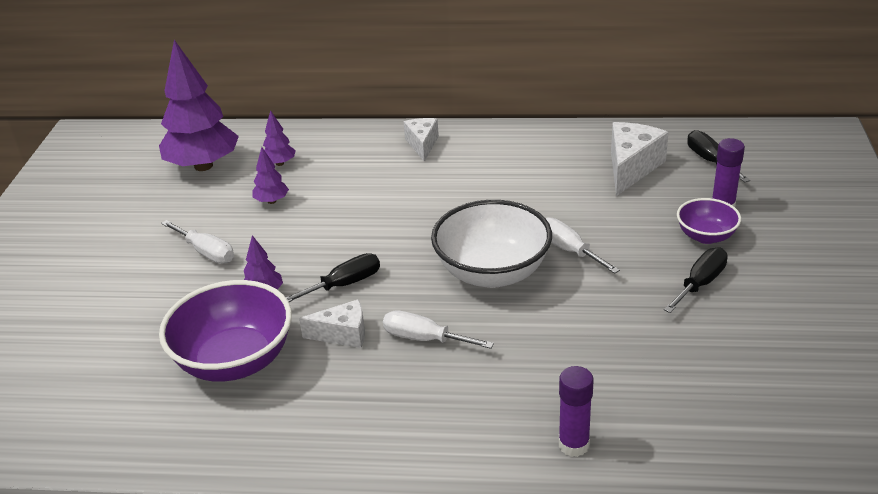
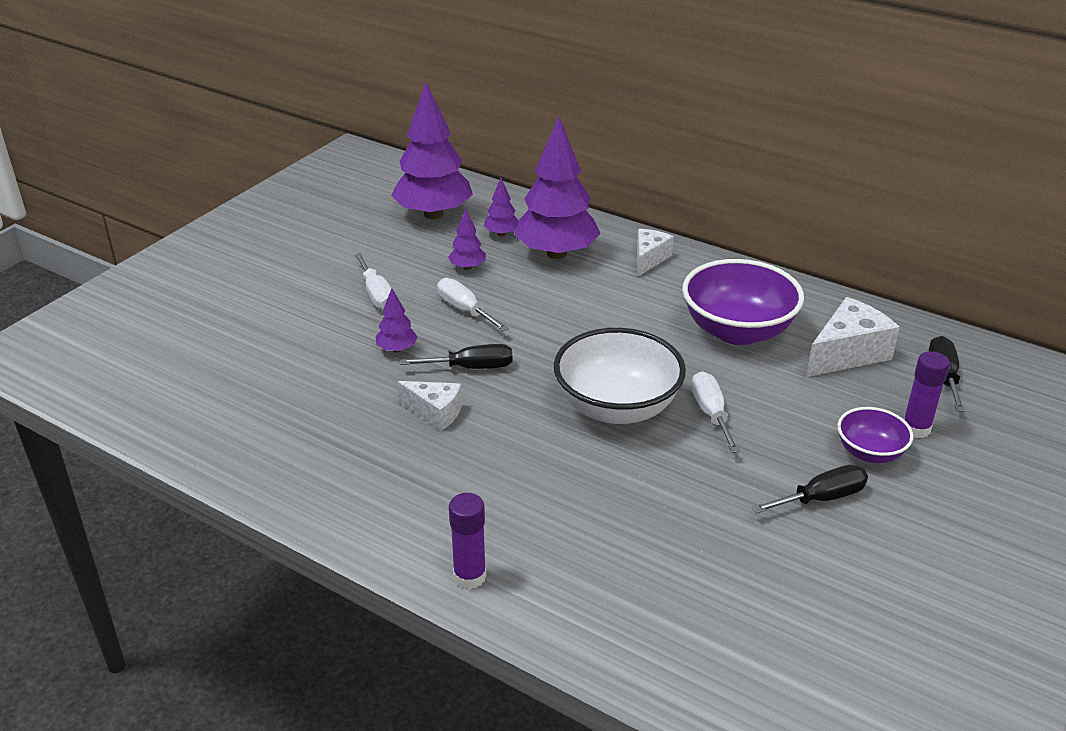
camera: 25 degrees right, 0 degrees up
(235, 361) = (328, 400): purple bowl -> purple bowl (737, 331)
(341, 164) = (556, 253): none -> purple tree
(424, 339) = (503, 445): white screwdriver -> white screwdriver (465, 310)
(573, 445) = (561, 599): purple glue stick -> purple glue stick (469, 576)

